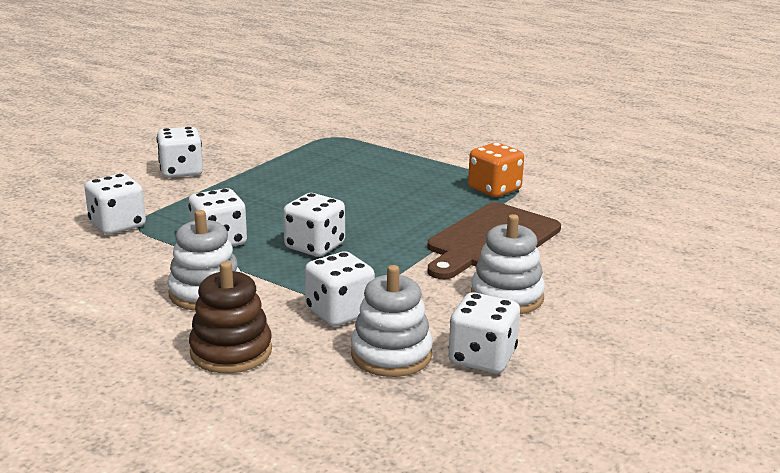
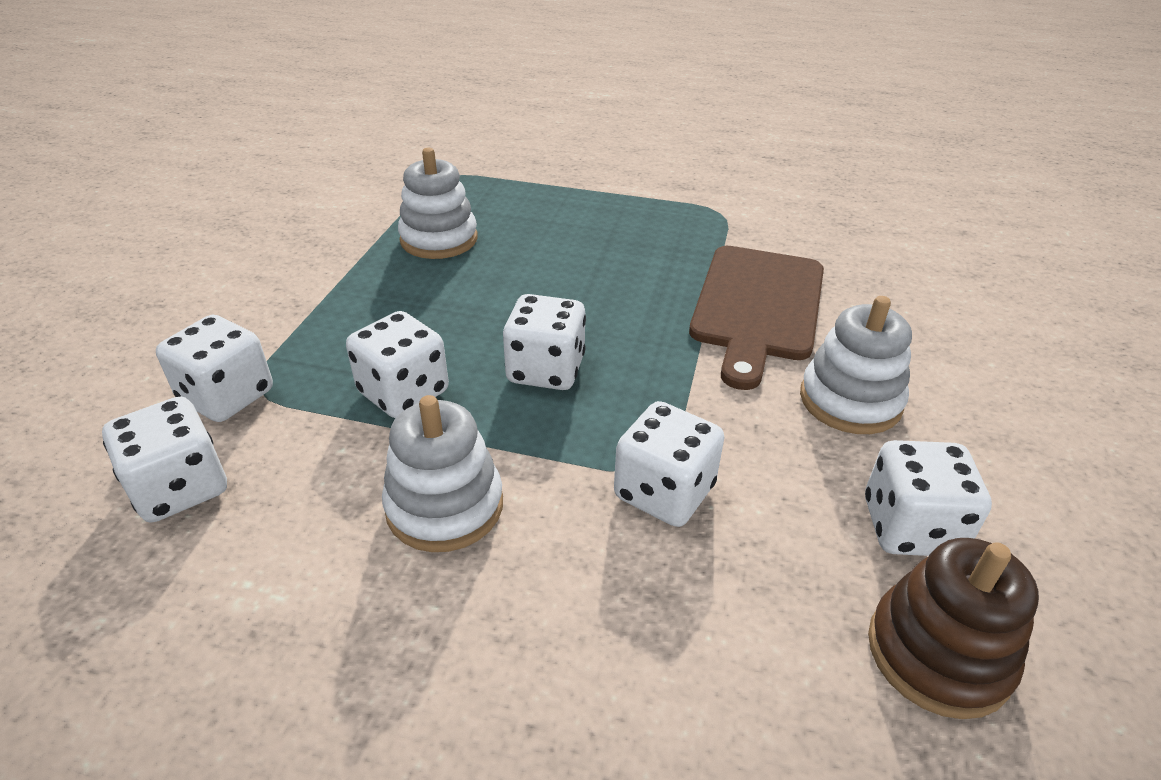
camera: 20 degrees left, 15 degrees up
(181, 171) = (273, 271): white dice -> white dice (180, 488)
(231, 351) = (561, 629): brown stacking toy -> brown stacking toy (938, 653)
(391, 355) = (793, 559): white stacking toy -> white stacking toy (439, 239)
(494, 189) = (699, 223): orange dice -> none

